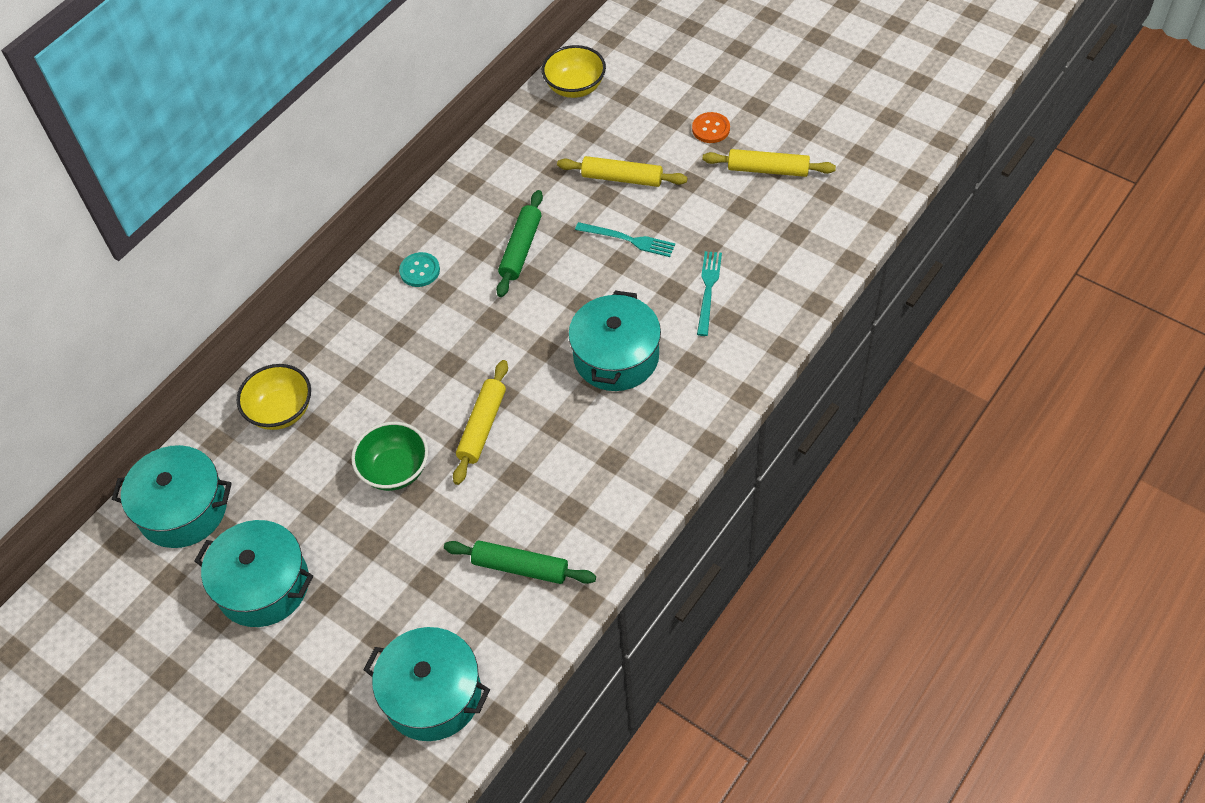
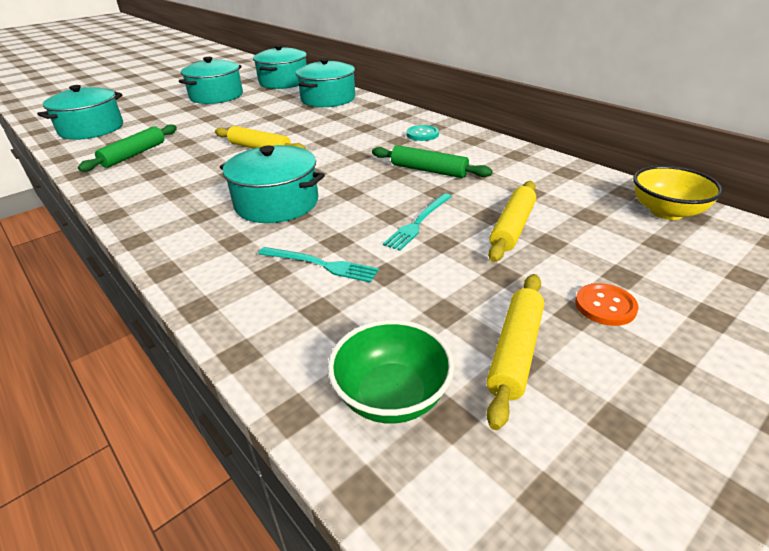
camera: 100 degrees right, 20 degrees down
(281, 411) = (328, 99): yellow bowl -> turquoise pot
(395, 470) = (254, 124): green bowl -> green bowl (392, 396)

